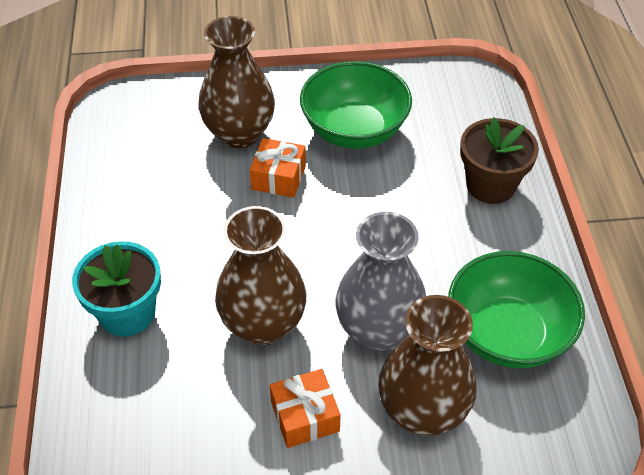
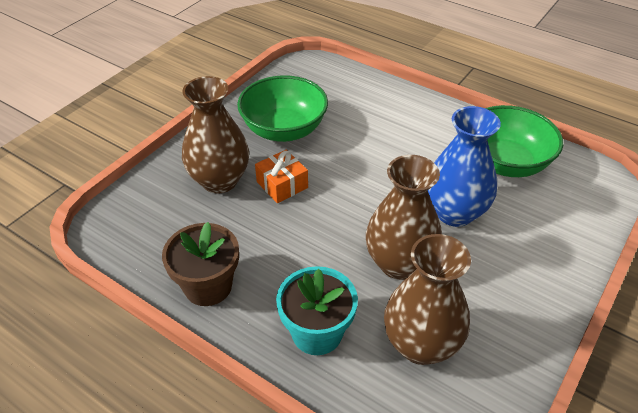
camera: 50 degrees left, 5 degrees down
(305, 416) = (492, 285): orange gift -> none
(378, 330) = (454, 212): grey vase -> blue vase
(422, 411) = (531, 229): brown vase -> brown vase (421, 344)
(490, 185) = (392, 105): brown flower pot -> brown flower pot (208, 286)

